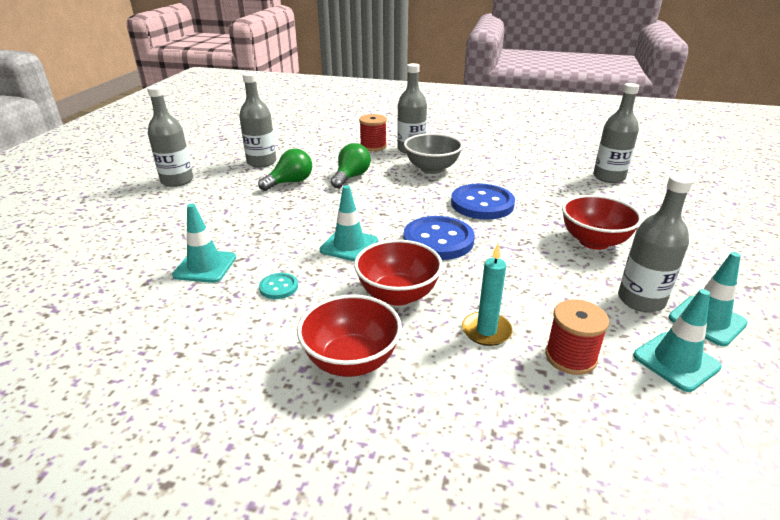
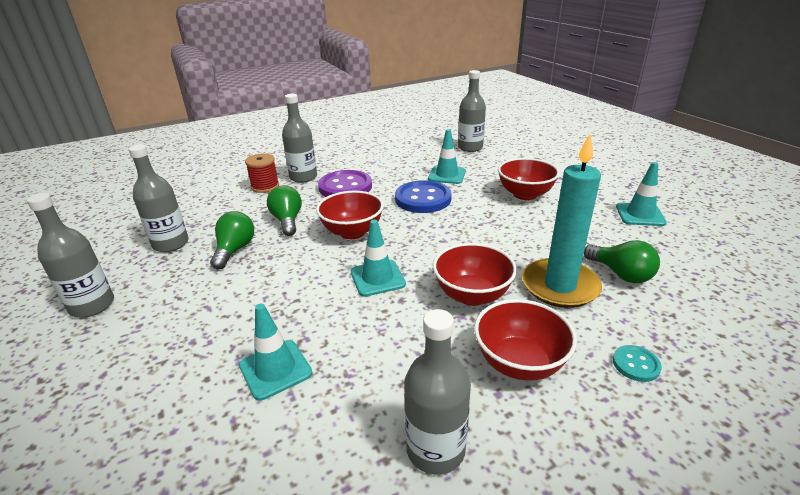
camera: 40 degrees left, 0 degrees up
(279, 287) = (376, 344): turquoise button -> turquoise button (635, 364)
(383, 205) = (352, 232): none -> red bowl
(432, 169) = (345, 187): grey bowl -> purple button
(438, 240) = (435, 240): blue button -> none
(486, 331) = (559, 286): turquoise candle -> turquoise candle, size x1.81
(570, 357) = (621, 274): red spool -> green light bulb
(641, 300) = (598, 219): grey bottle -> grey bottle (435, 449)
(676, 361) = (662, 246): turquoise traffic cone -> turquoise traffic cone (447, 175)

